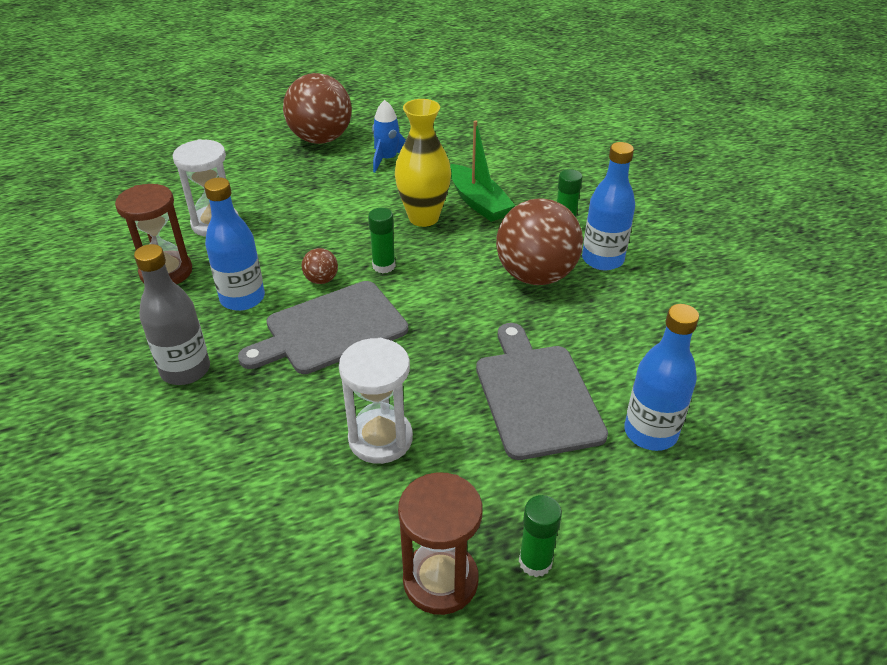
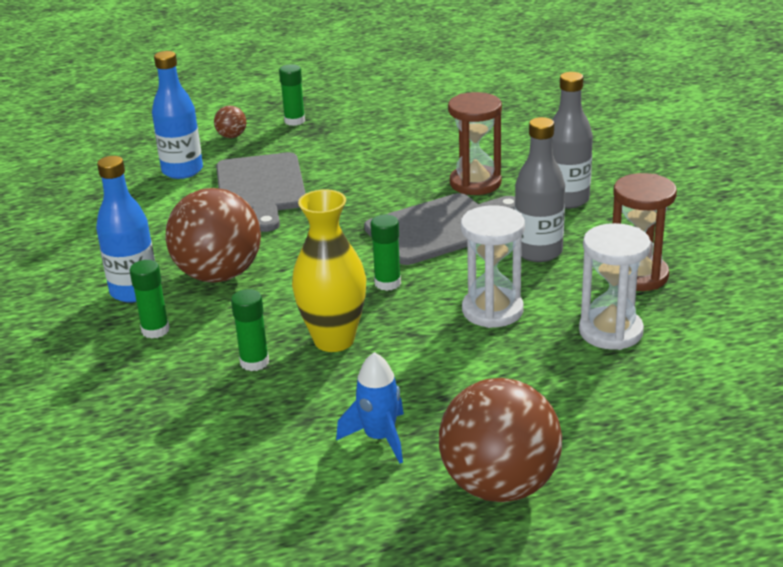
camera: 175 degrees left, 10 degrees down
(242, 298) = (538, 252): blue bottle -> grey bottle
(321, 280) = (457, 269): brown ball -> brown ball (232, 136)
(380, 439) = (391, 165): white hourglass -> white hourglass (492, 310)
(440, 580) = (354, 114): brown hourglass -> brown hourglass (475, 183)
(478, 202) = (254, 362): green boat -> green glue stick

